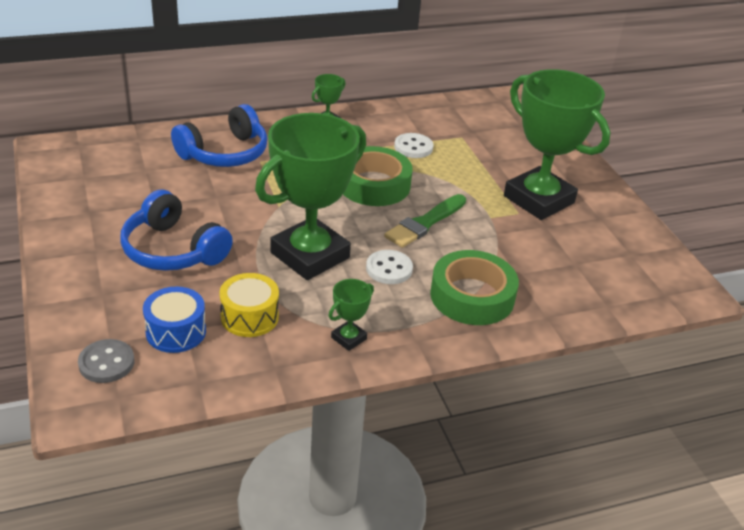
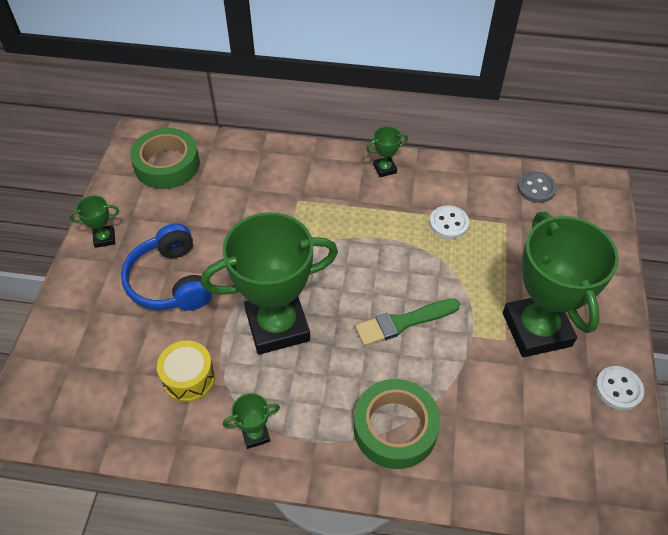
camera: 30 degrees right, 15 degrees up
(72, 234) = (104, 238): none -> green trophy
(106, 363) = (56, 385): grey button -> grey button (536, 188)
(176, 331) = (124, 372): blue drum -> none
(225, 153) = (273, 182): blue headphones -> none
(374, 184) = (383, 259): green tape -> green tape (167, 164)
(389, 269) = (337, 366): white button -> white button (618, 389)

